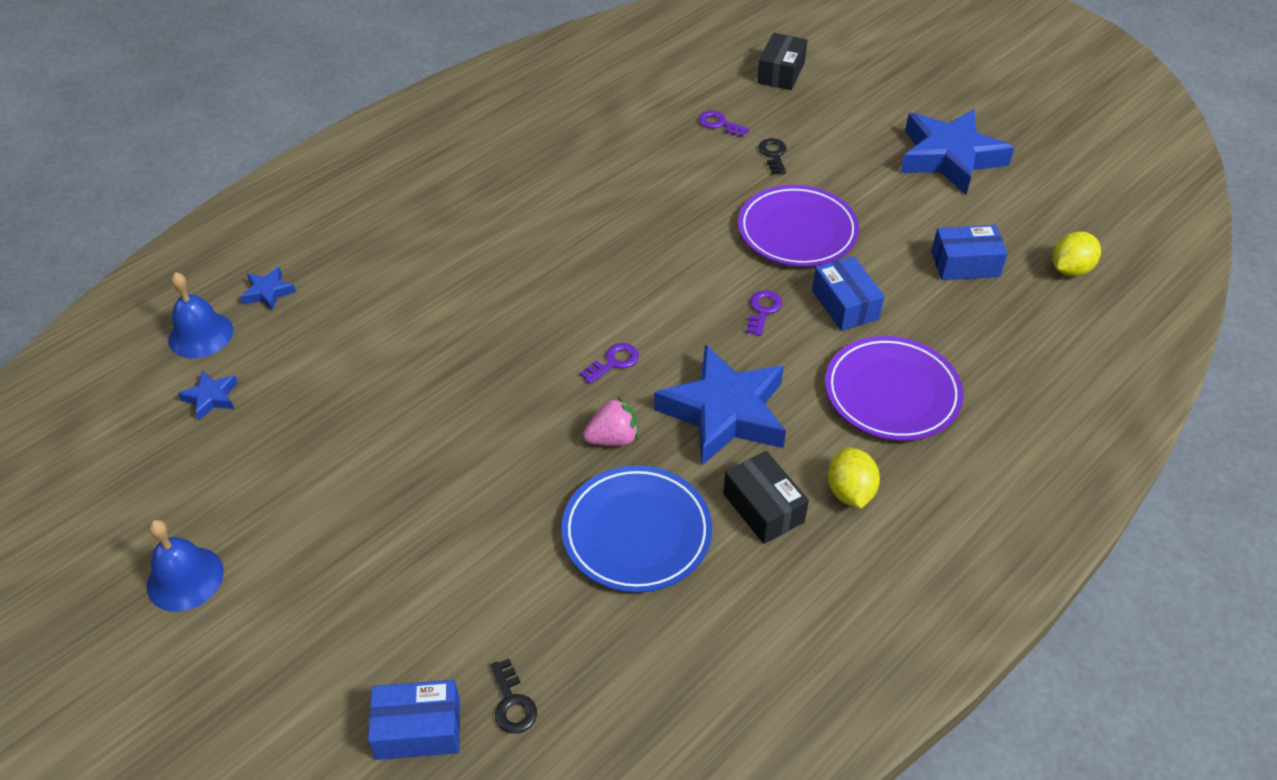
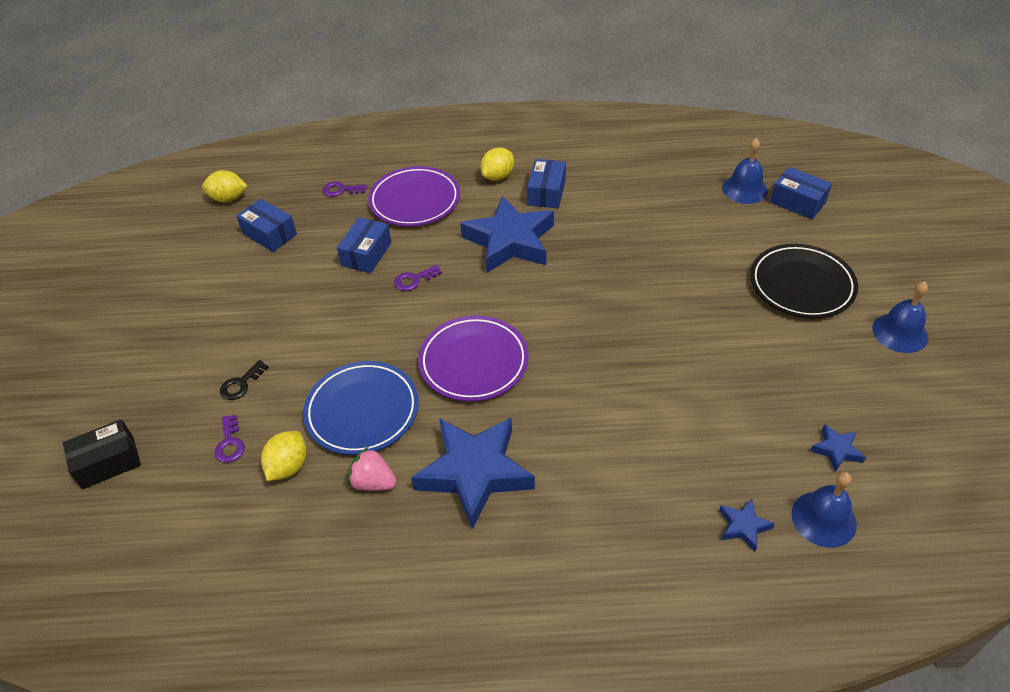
camera: 135 degrees left, 0 degrees up
(337, 574) = (801, 285): none -> black plate
(512, 703) = (744, 189): black key -> blue bell
(613, 438) = (585, 264): pink strawberry -> pink strawberry (373, 482)
(614, 362) = (537, 304): purple key -> purple key (341, 190)
(636, 533) = (621, 217): blue plate -> blue plate (362, 411)
(657, 136) = (288, 466): none -> yellow lemon
(763, 508) = (546, 193): black box -> blue box
(797, 231) = (320, 315): purple plate -> purple plate (473, 362)
(950, 157) = (151, 300): blue star -> blue star (474, 473)

